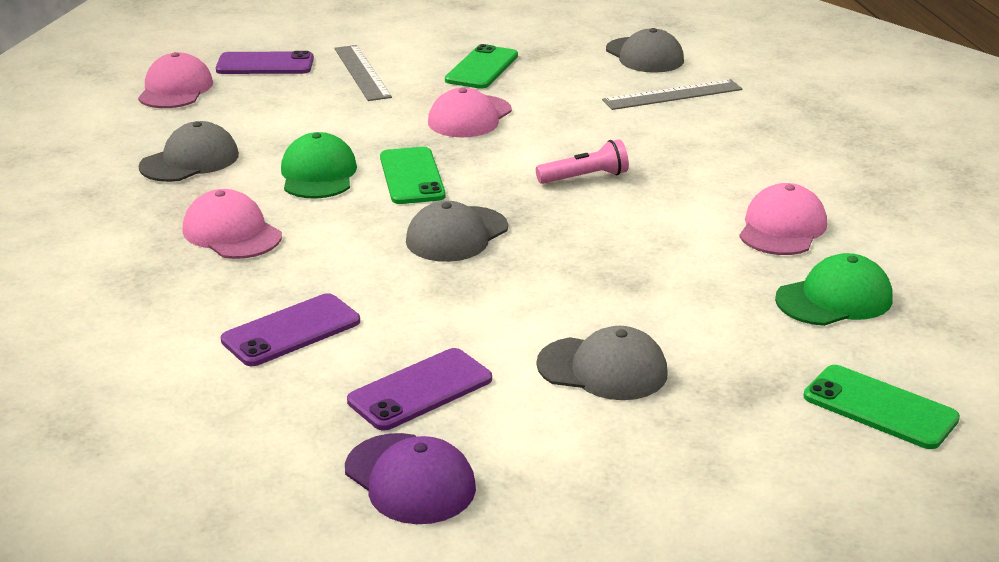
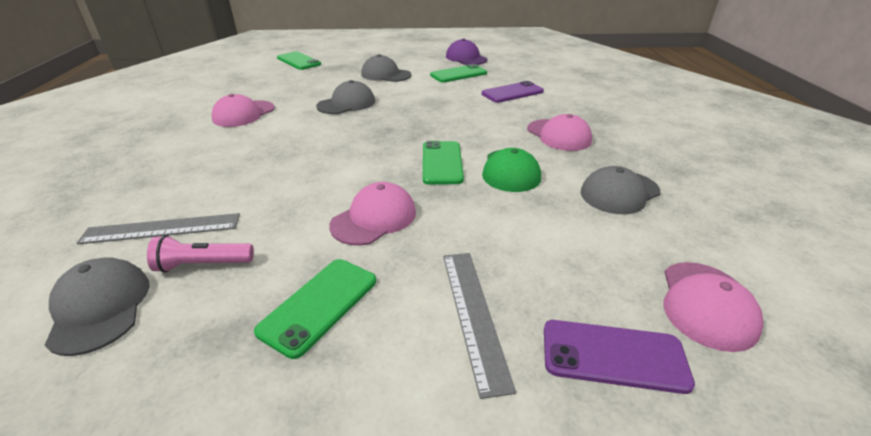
camera: 170 degrees left, 5 degrees up
(420, 390) = (458, 74): purple phone -> green phone
(456, 235) = (424, 124): grey cap -> grey cap (346, 104)
(585, 177) = (323, 152): pink flashlight -> pink flashlight (203, 265)
(834, 299) = (266, 87): green cap -> none

